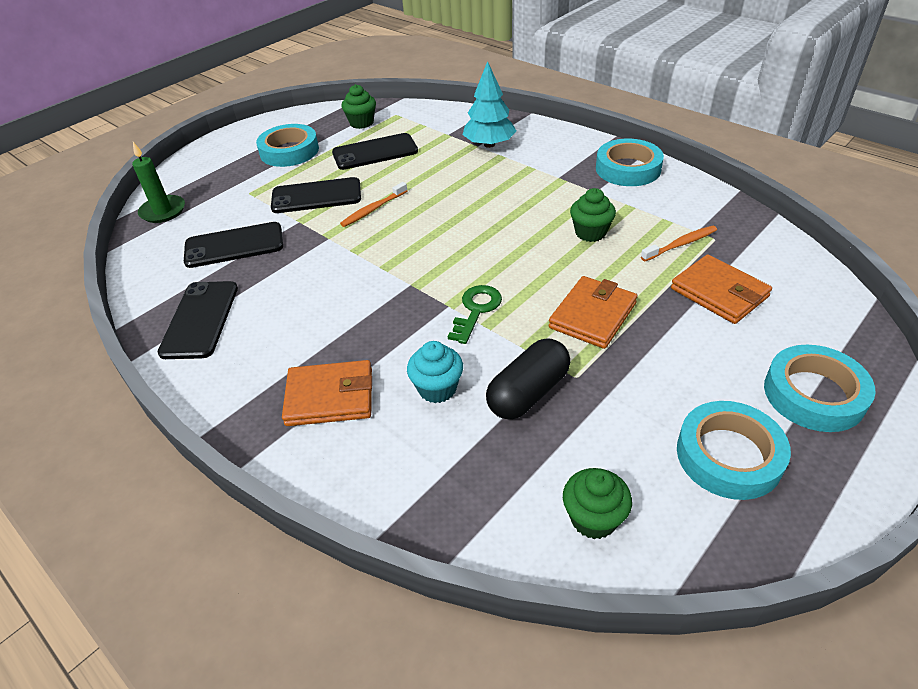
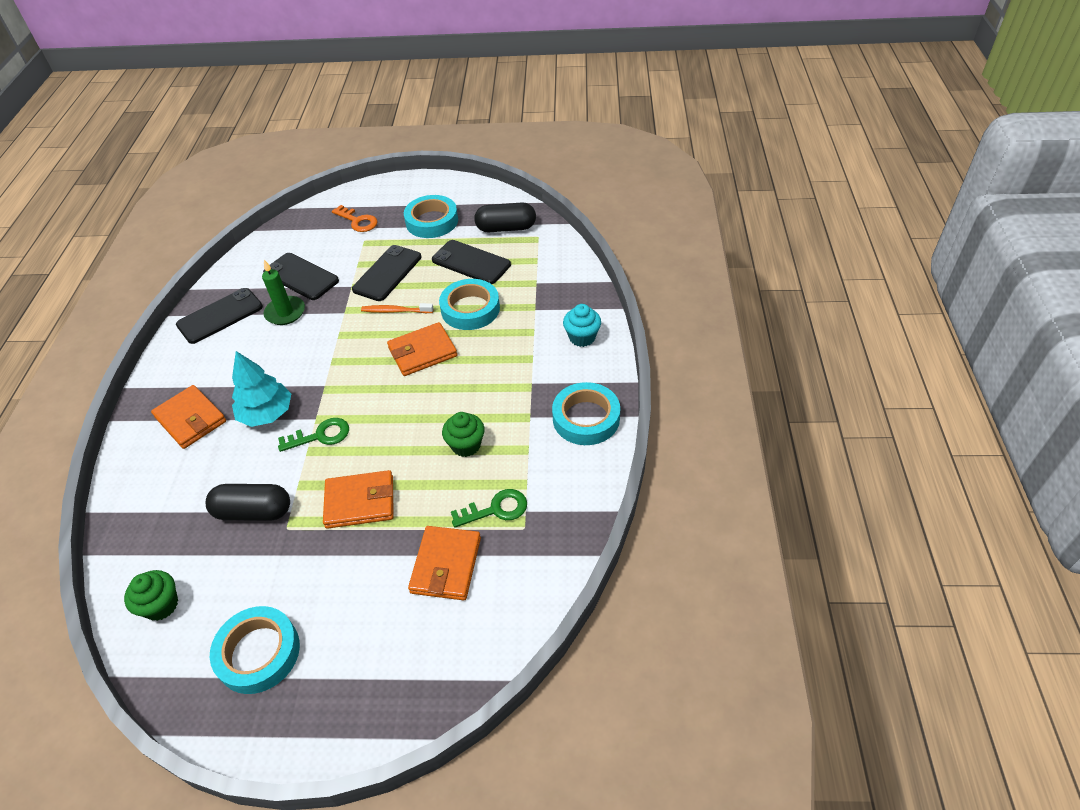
camera: 50 degrees right, 5 degrees up
(163, 211) = (311, 220): green candle -> green candle (285, 312)
(216, 187) = (358, 221): none -> orange key
(316, 196) = (387, 273): black phone -> black phone turned 75 degrees clockwise
(361, 123) = (506, 228): green cupcake -> black capsule
(437, 388) = (229, 464): turquoise cupcake -> turquoise cupcake (582, 337)
(448, 214) = (422, 352): none -> orange wallet
(489, 144) = (543, 315): turquoise tree -> turquoise tree (267, 414)
(681, 244) = (496, 509): orange toothbrush -> green key
(814, 394) = (358, 680): turquoise tape -> turquoise tape (470, 309)

